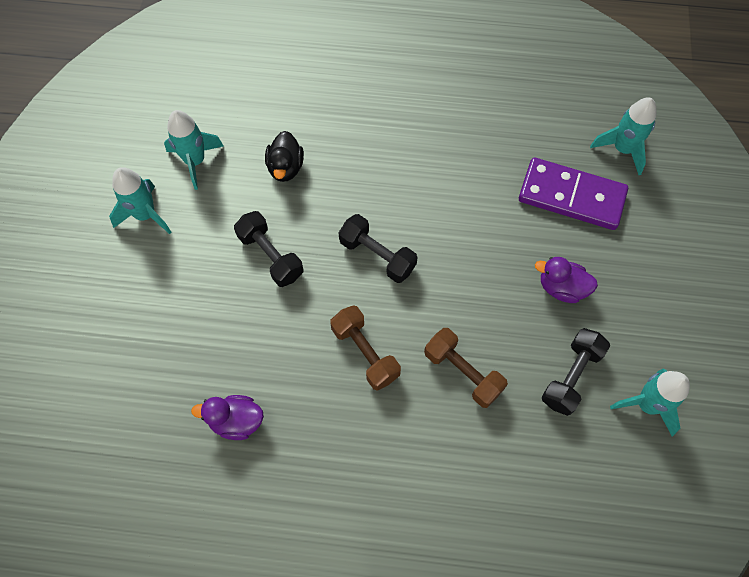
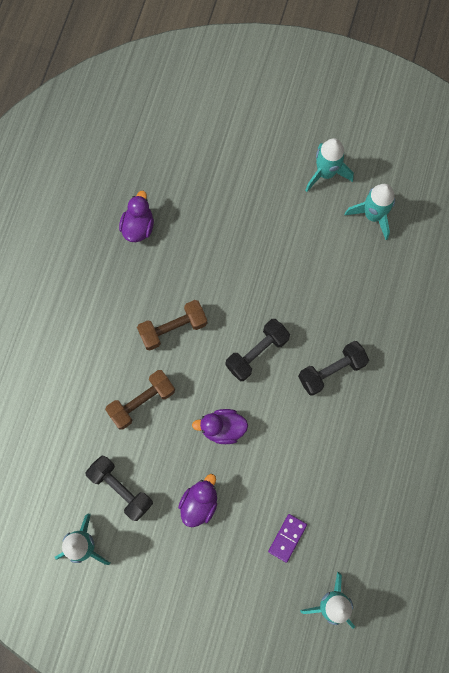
camera: 100 degrees right, 10 degrees up
(270, 256) = (271, 267): black dumbbell -> black dumbbell (331, 370)
(285, 167) = (355, 289): black duck -> none
(472, 278) = (222, 428): none -> purple duck
(571, 196) = (287, 538): purple domino -> purple domino, size x0.47

